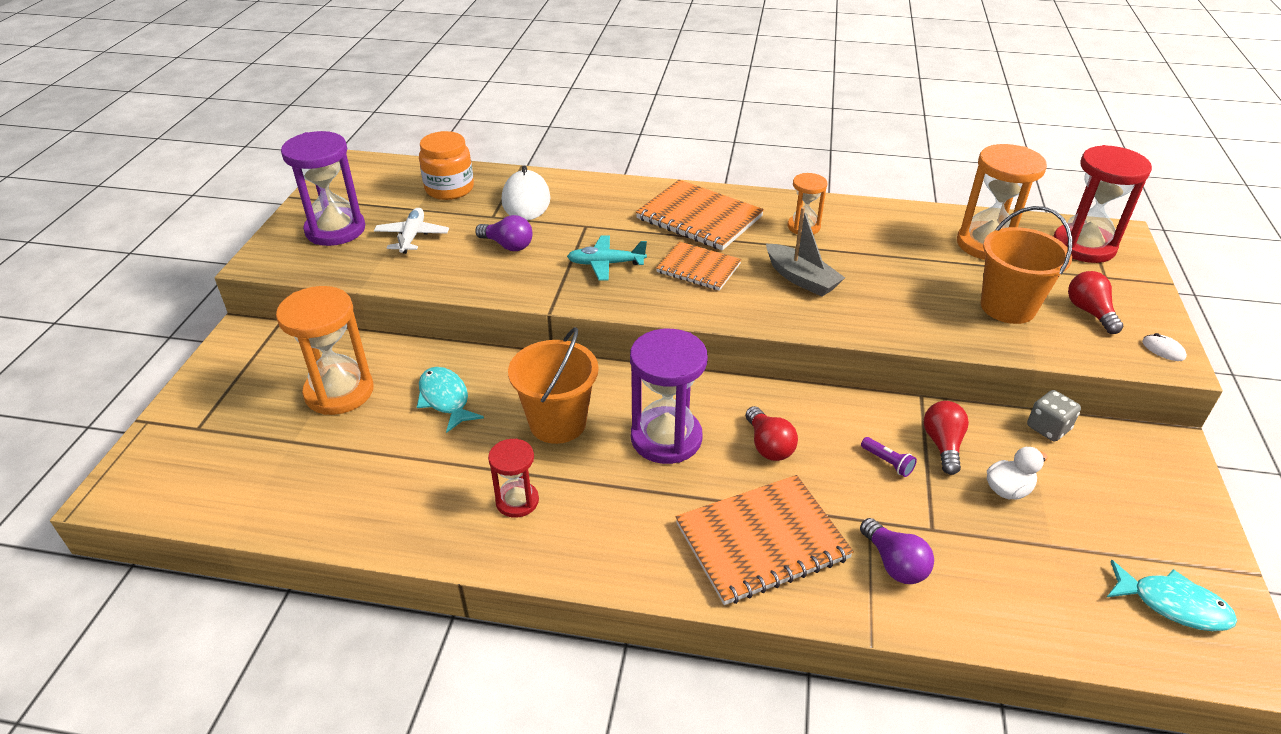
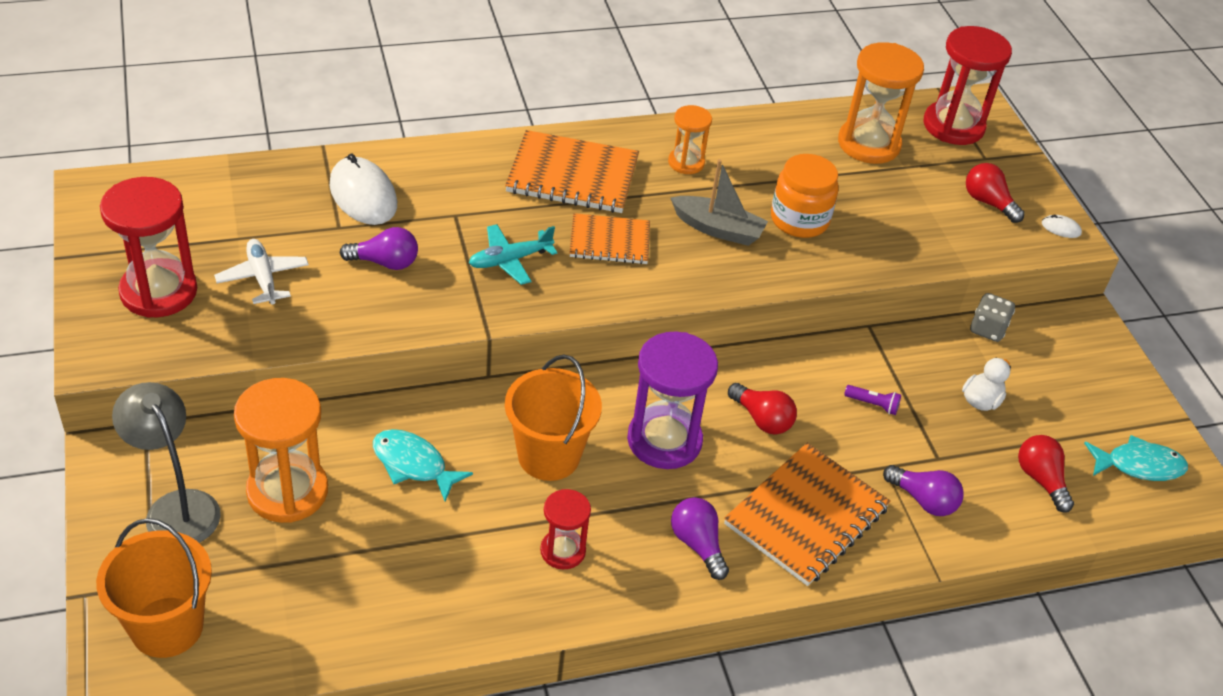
camera: 30 degrees left, 5 degrees up
(255, 380) = (176, 507): none -> grey lamp
(335, 230) = (159, 291): purple hourglass -> red hourglass
(449, 189) = (258, 199): orange jar -> orange jar (799, 220)
(640, 533) = (697, 544): none -> purple light bulb
(943, 445) = (910, 372): red light bulb -> red light bulb (1041, 480)
(1008, 307) = (918, 214): orange bucket -> orange bucket (167, 627)

